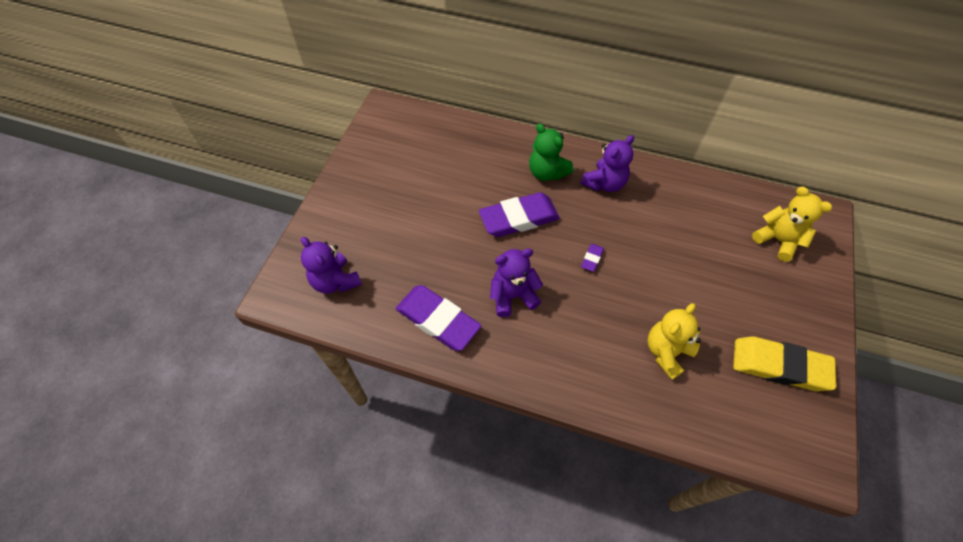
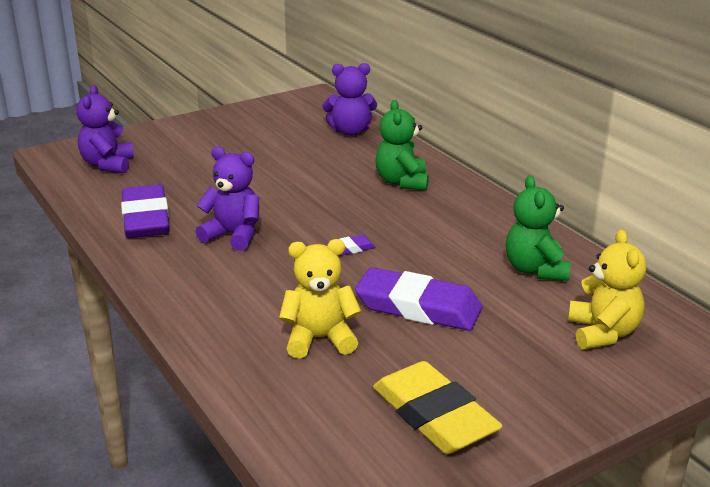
camera: 40 degrees right, 30 degrees down
(519, 218) = (323, 196): purple eraser -> purple eraser (418, 307)
(604, 183) = (452, 211): purple teddy bear -> purple teddy bear (350, 131)
(698, 209) = (535, 270): none -> green teddy bear

